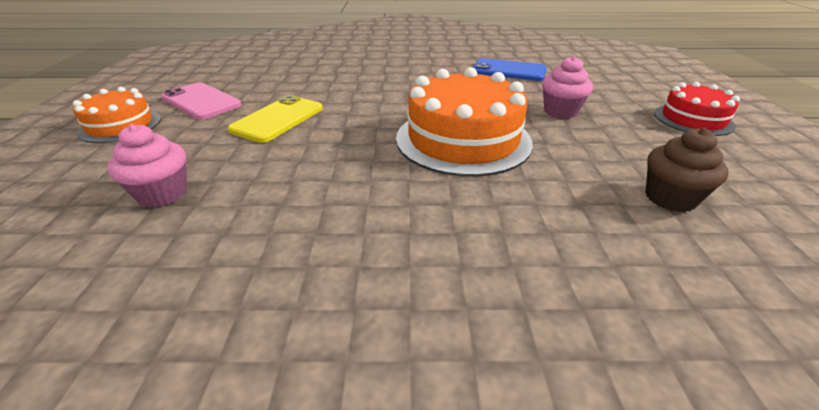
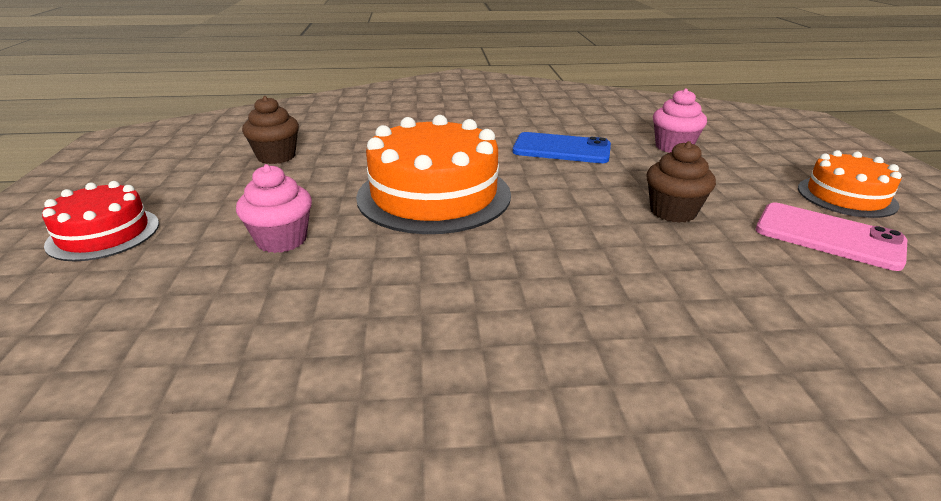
camera: 175 degrees right, 5 degrees down
(278, 119) = (673, 212): yellow phone -> brown cupcake
(509, 70) = (289, 365): blue phone -> blue phone (561, 149)

